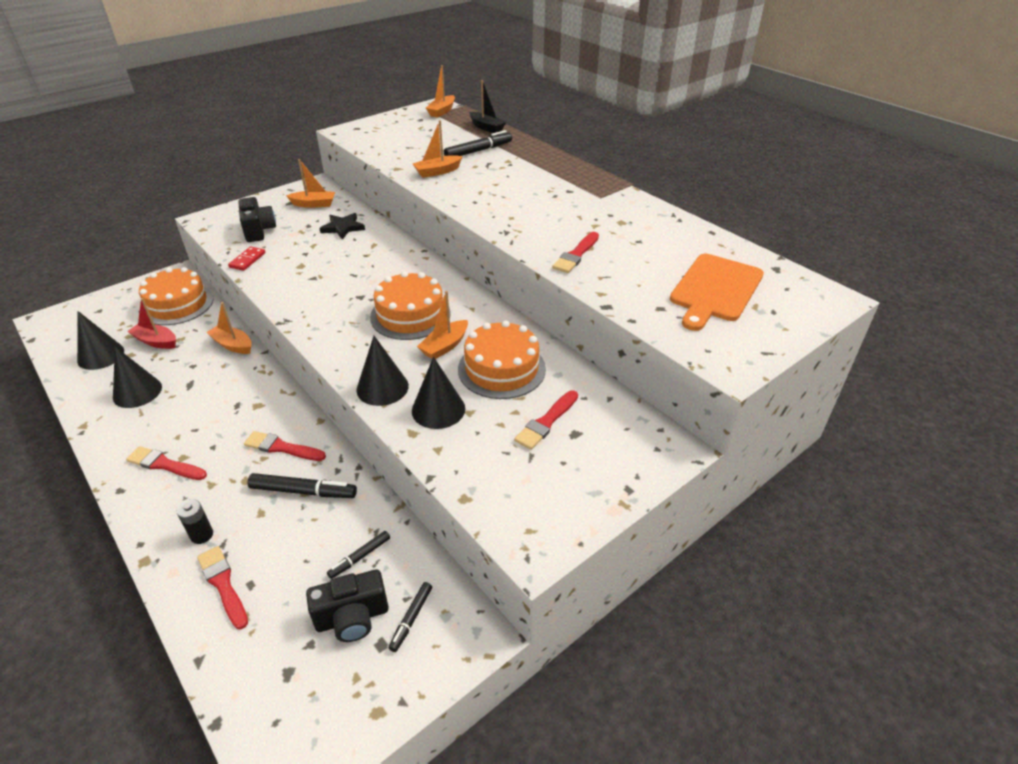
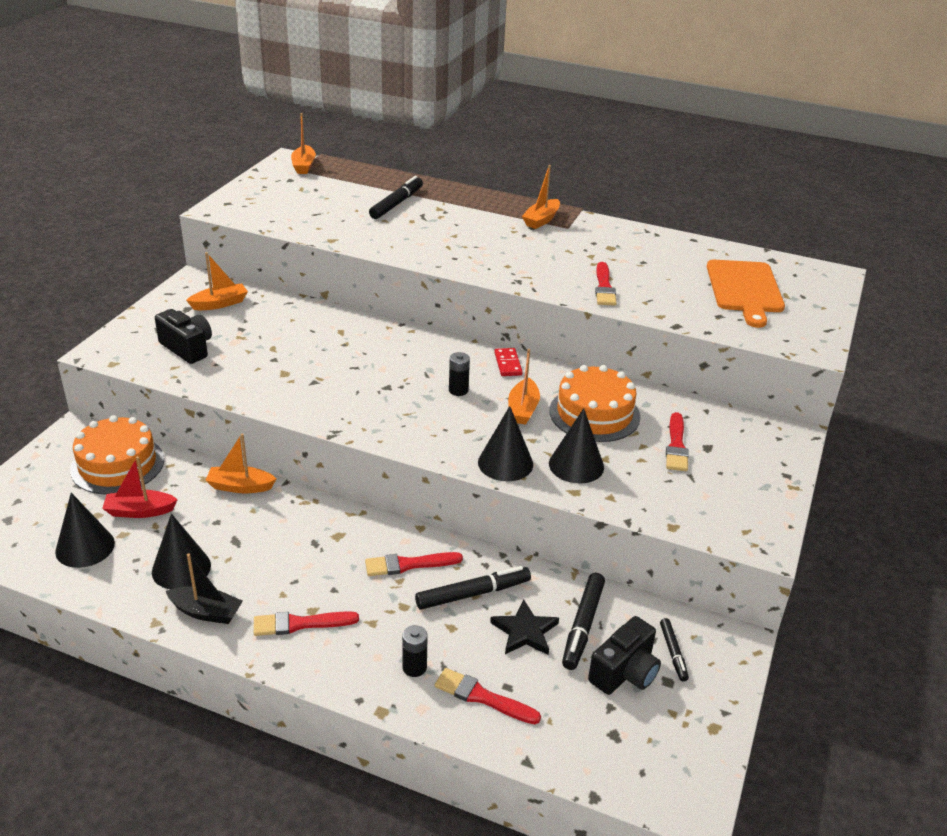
camera: 30 degrees left, 5 degrees down
(247, 260) = (214, 383): red domino -> red domino (508, 364)
(343, 228) = (285, 321): black star -> black star (525, 631)
(360, 557) = (582, 626): black marker -> black marker, size x1.69
(410, 315) = (458, 390): orange cake -> black battery
(437, 172) = (380, 235): orange boat -> orange boat (541, 220)
(486, 128) = (375, 176): black boat -> black boat (206, 612)

